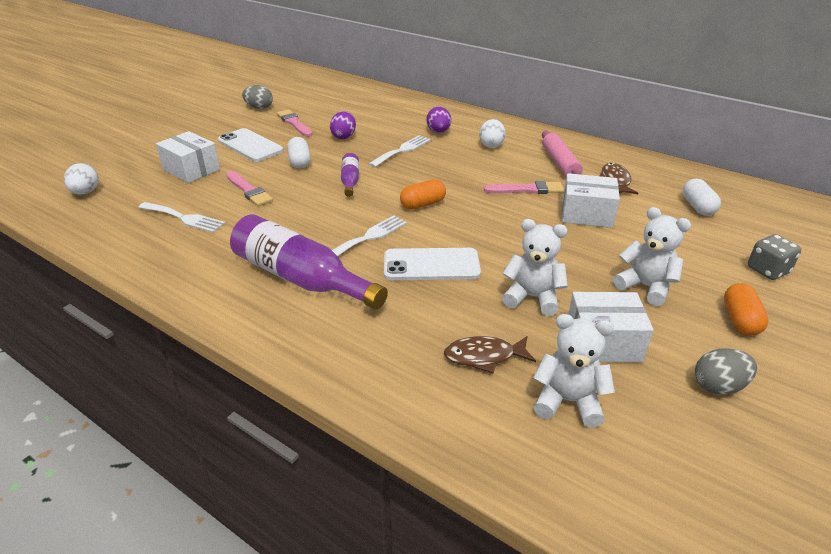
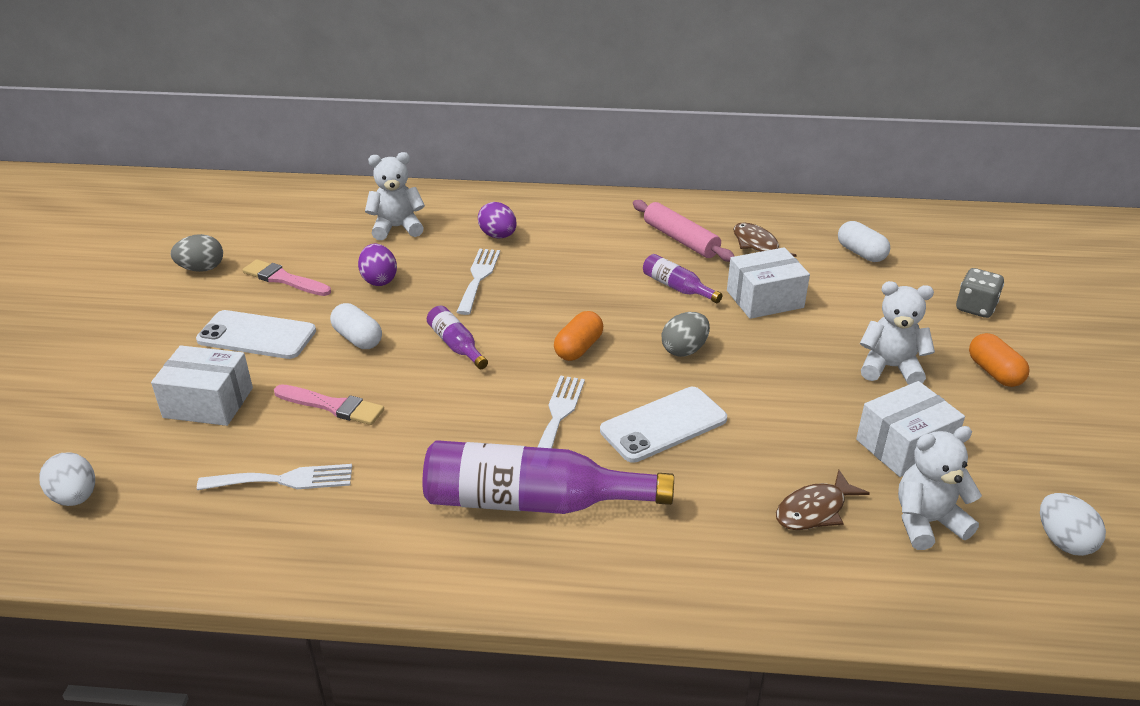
camera: 30 degrees left, 0 degrees up
(491, 145) = (580, 237): white egg -> white egg (1063, 541)
(527, 189) = (677, 287): pink brush -> purple bottle
(532, 297) = (800, 423): white teddy bear -> white teddy bear (397, 228)
(718, 386) = (1029, 449): grey egg -> grey egg (684, 350)

